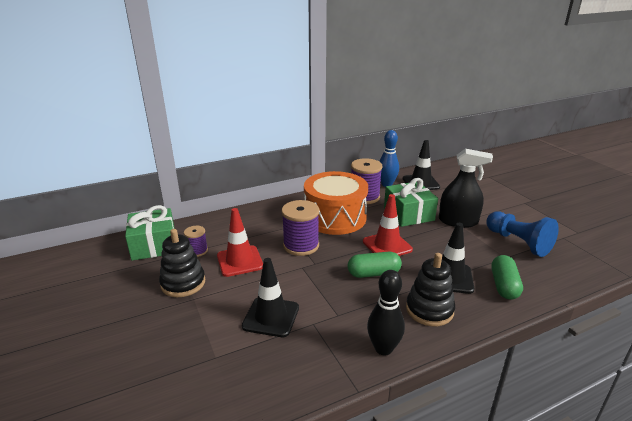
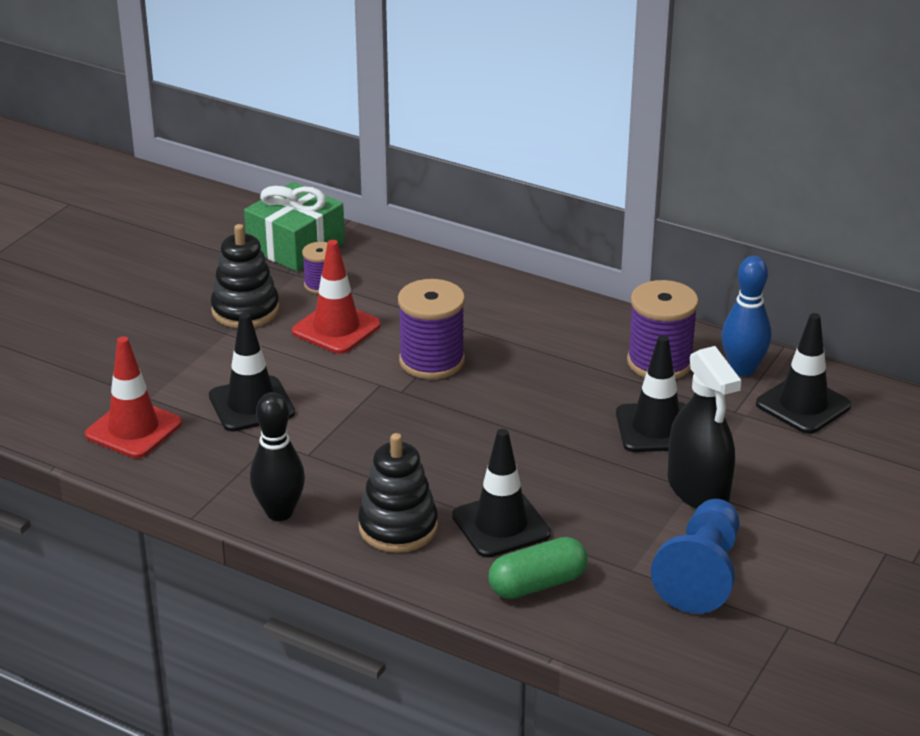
camera: 55 degrees right, 5 degrees up
(335, 217) = (550, 359): orange drum -> none
(373, 273) = (433, 451): green capsule -> none
(387, 245) = (524, 438): red traffic cone -> red traffic cone (133, 429)
(408, 214) = (656, 428): green gift -> black traffic cone

